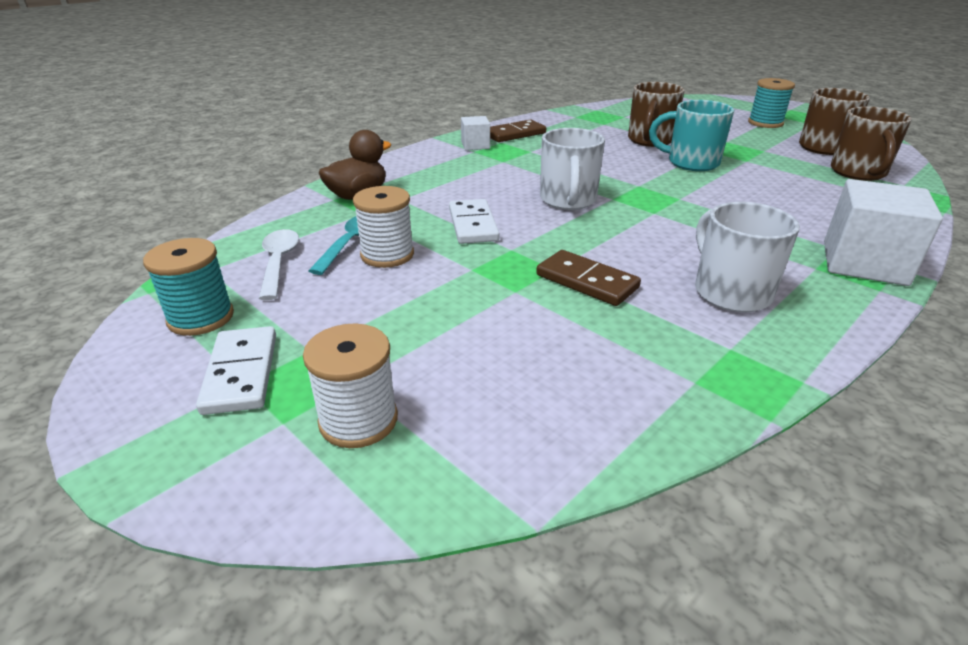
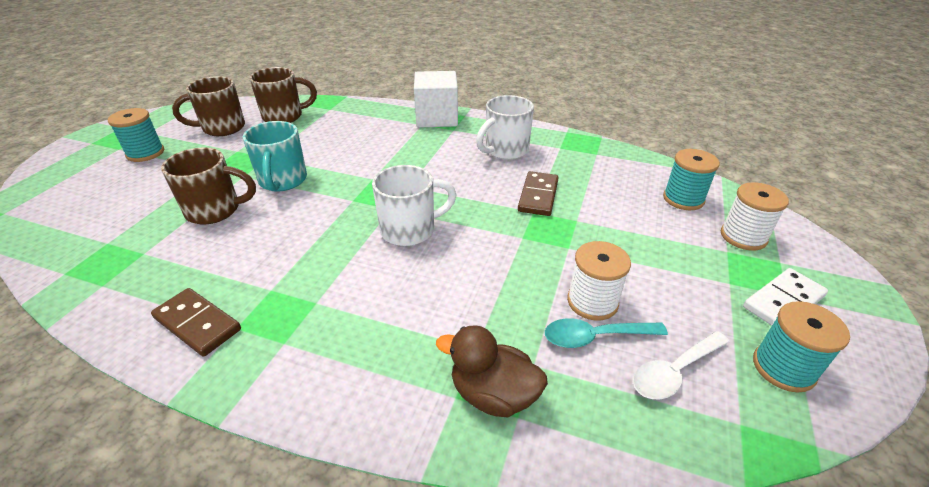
camera: 115 degrees left, 5 degrees up
(472, 225) = (498, 271): white domino -> none
(475, 145) = (258, 349): white cube -> none
(493, 411) = (683, 199): none -> turquoise spool

